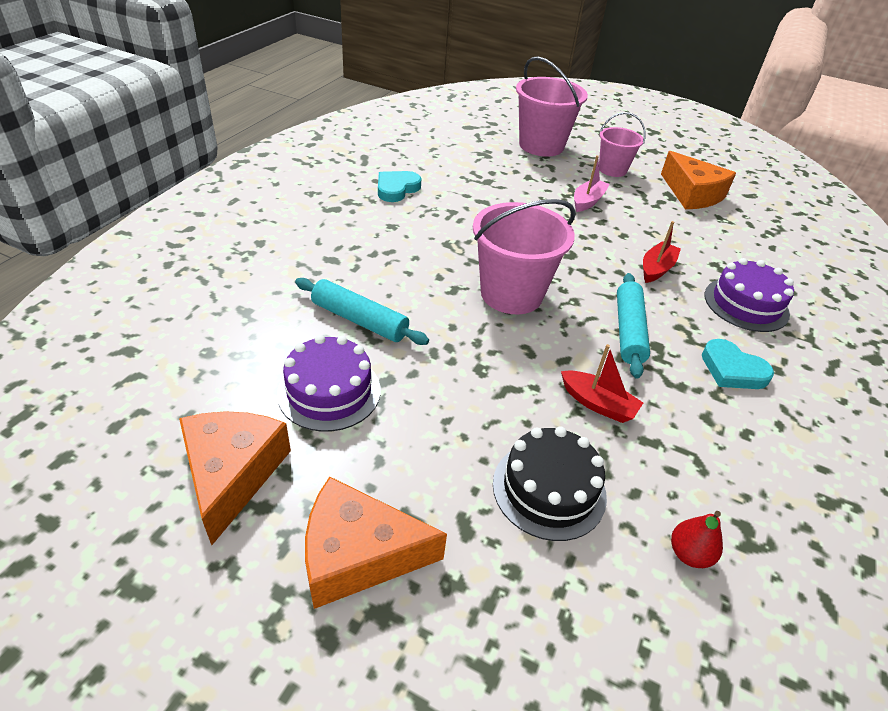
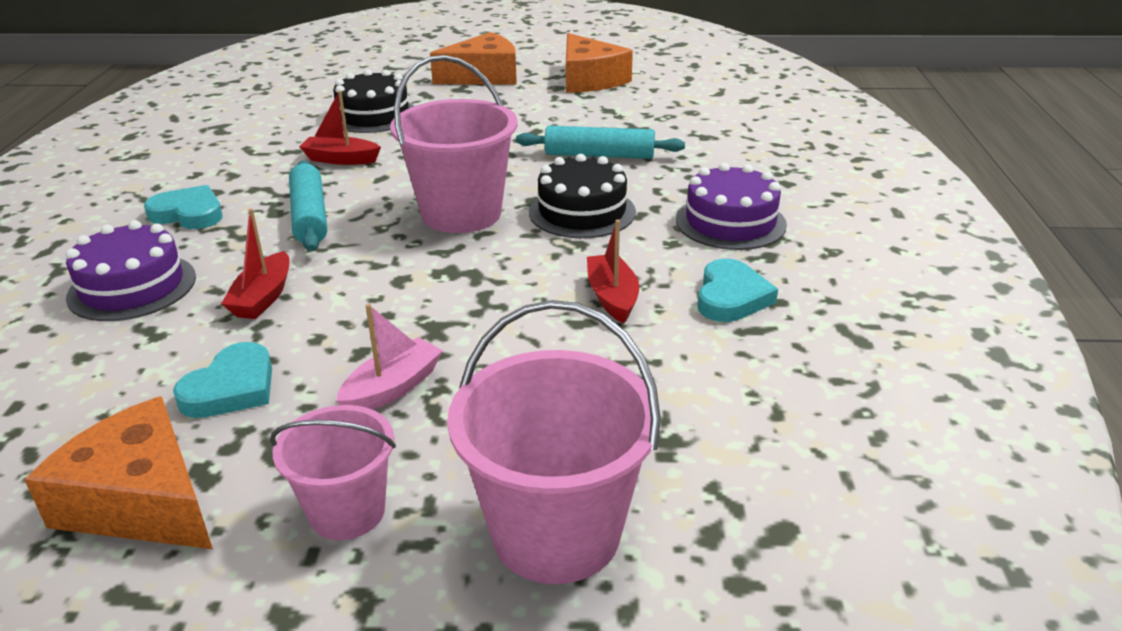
camera: 160 degrees right, 10 degrees down
(329, 391) = (573, 117): purple cake -> purple cake (730, 222)
(425, 266) = (582, 212): none -> black cake
(457, 207) = (612, 297): none -> red boat
(587, 201) = (392, 388): pink boat -> pink boat turned 150 degrees counterclockwise
(665, 224) = (231, 388): none -> turquoise heart
(689, 554) = (268, 114): red pear -> none

